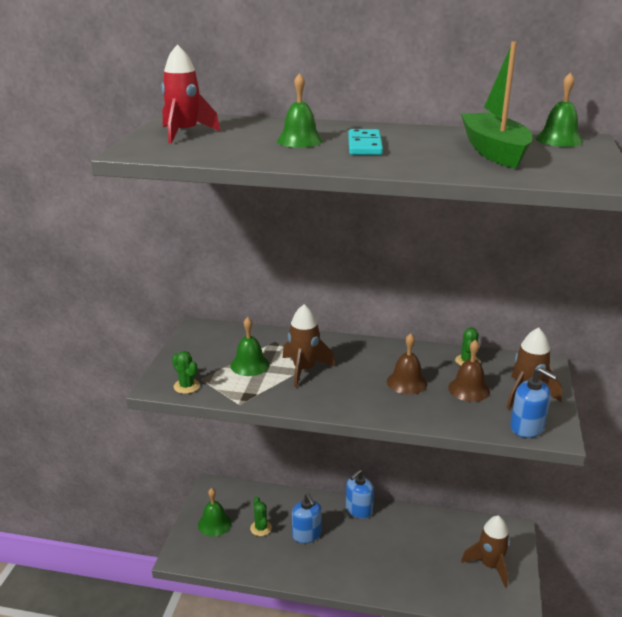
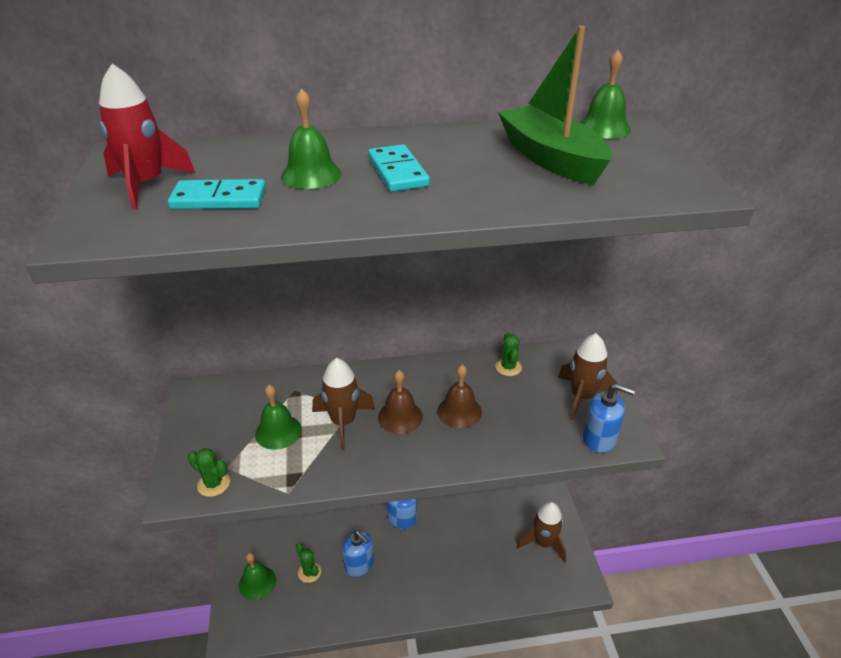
camera: 20 degrees left, 10 degrees up
(227, 145) = (219, 199): none -> turquoise domino
(469, 389) = (524, 404): brown bell -> brown bell (400, 417)

